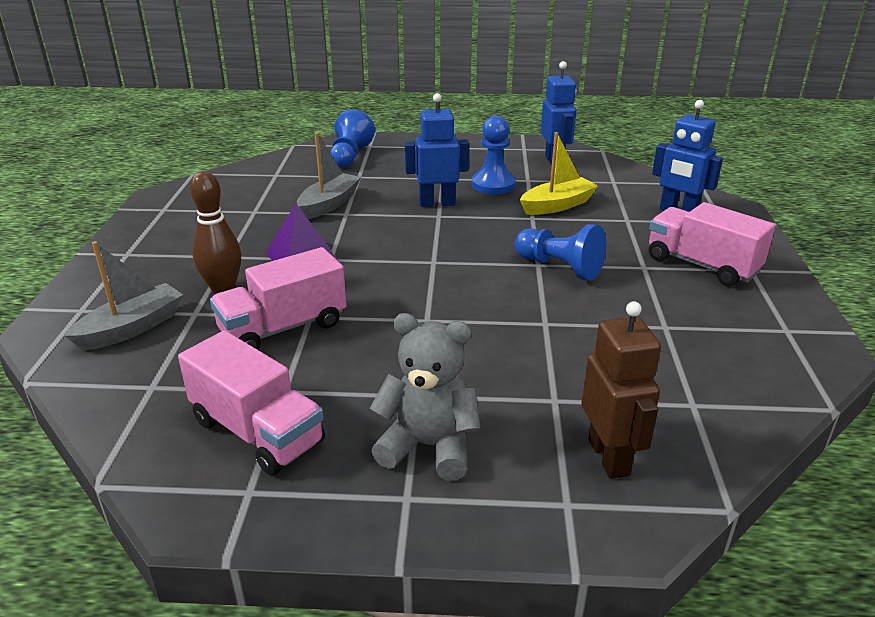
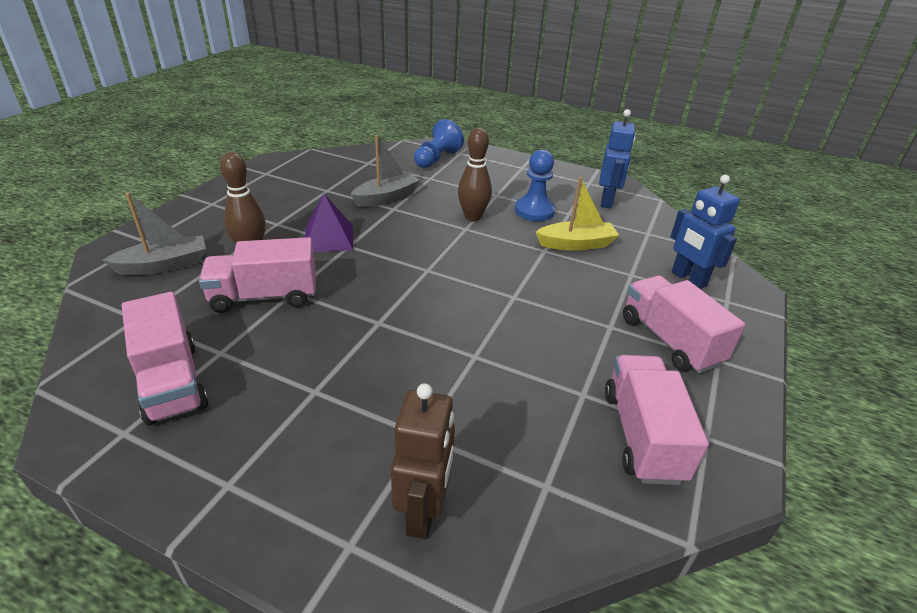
camera: 20 degrees right, 5 degrees up
(428, 446) = (283, 442): grey teddy bear -> none
(437, 203) = (473, 217): blue robot -> brown bowling pin
(559, 267) = (530, 305): blue pawn -> none
(737, 343) = (642, 435): none -> pink truck

